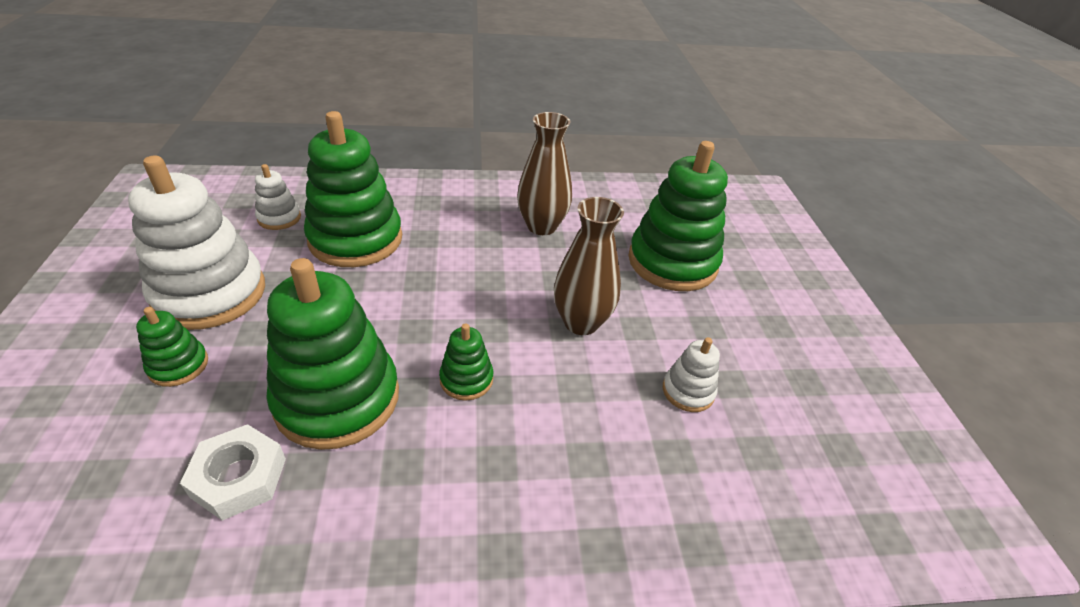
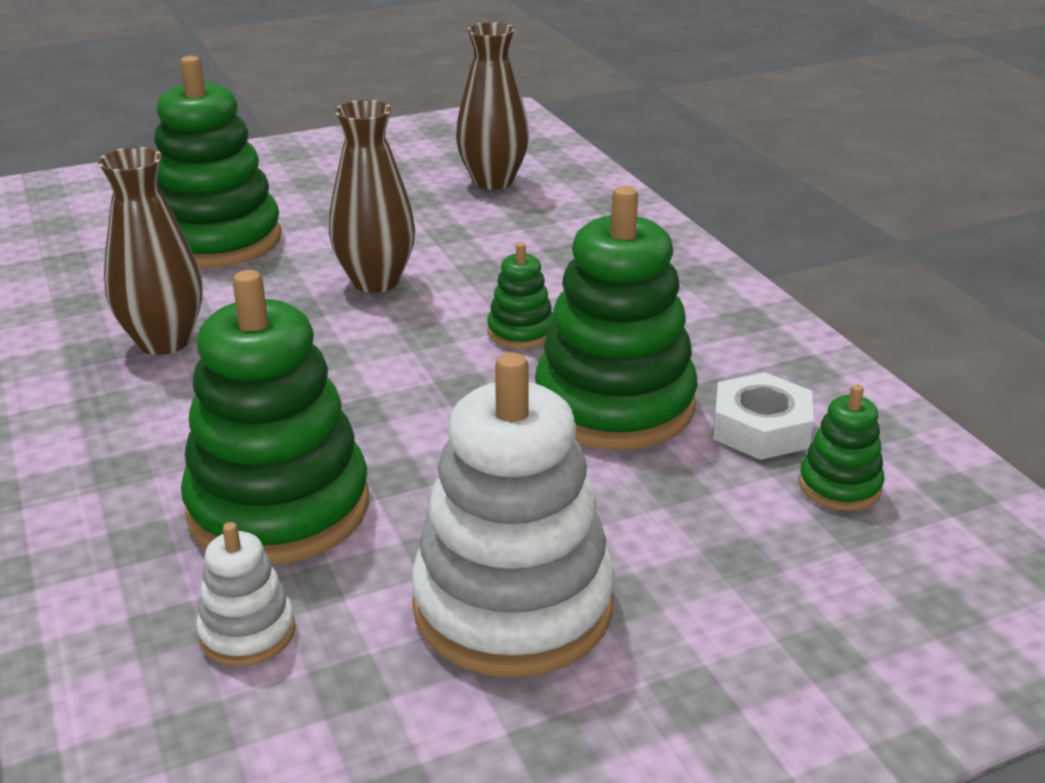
camera: 105 degrees left, 10 degrees down
(178, 365) = (669, 554): green stacking toy -> green stacking toy (839, 486)
(688, 391) = (445, 217): white stacking toy -> none
(769, 451) = (493, 181): none -> brown vase

